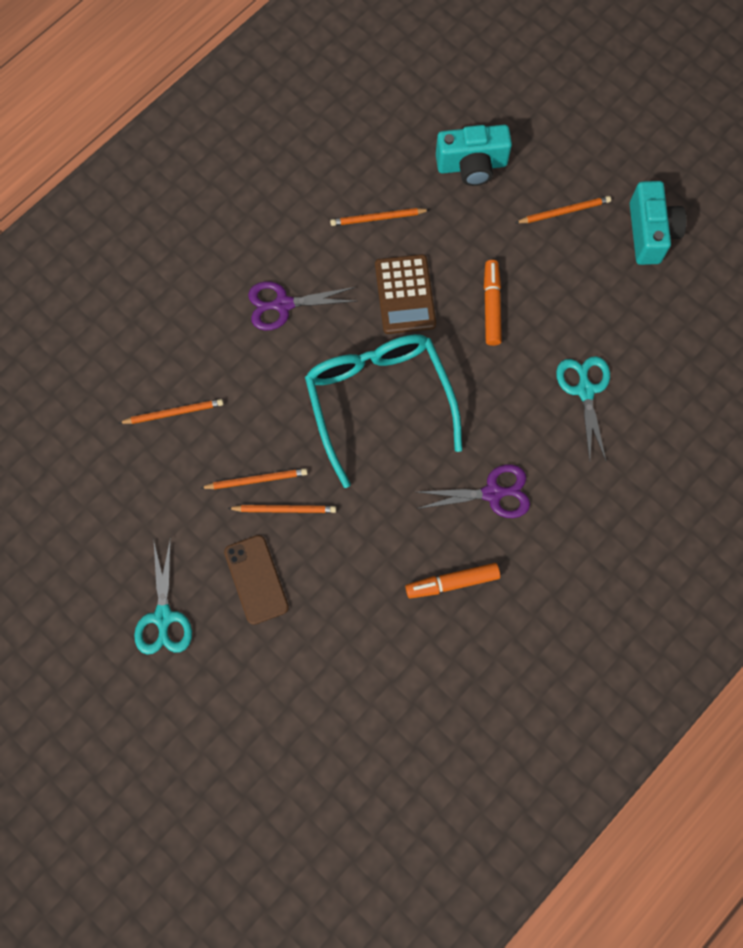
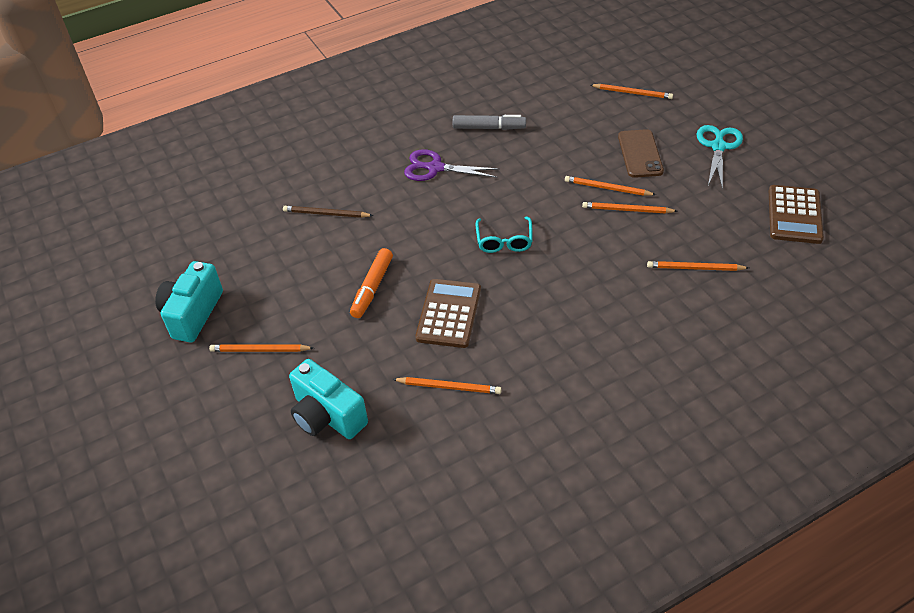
camera: 160 degrees left, 25 degrees down
(71, 518) = (794, 215): none -> brown calculator
(283, 304) = (571, 331): purple scissors -> none
(284, 702) = (632, 93): none -> orange pencil
(378, 400) = (504, 241): turquoise glasses -> turquoise glasses, size x0.45
(452, 582) = (489, 128): orange marker -> grey marker
(472, 165) = (327, 416): turquoise camera -> turquoise camera turned 150 degrees counterclockwise
(585, 390) = (326, 214): turquoise scissors -> brown pencil

